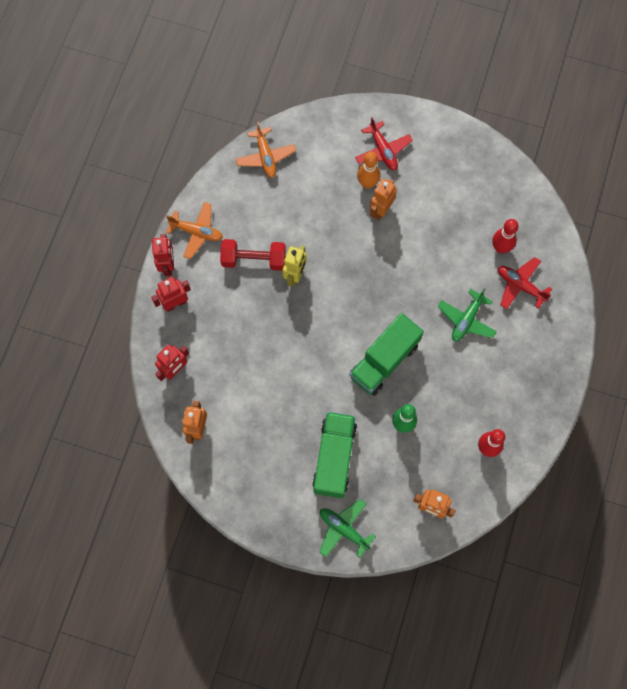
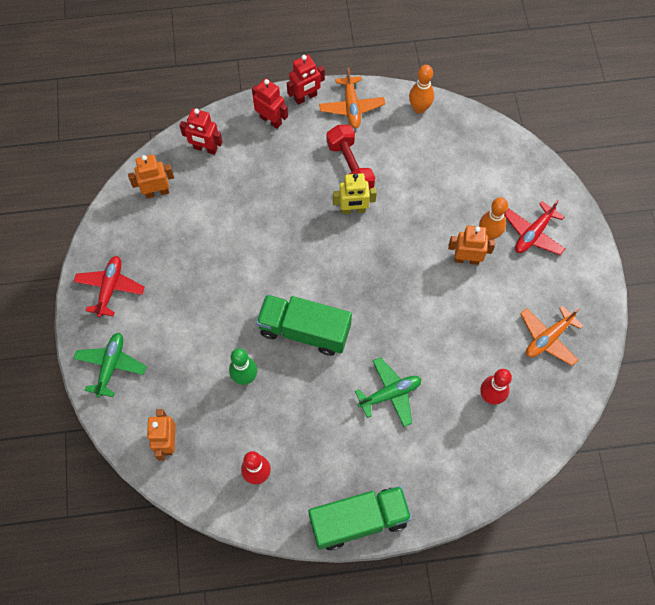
camera: 65 degrees right, 5 degrees down
(226, 180) = (419, 108): none -> orange bowling pin
(265, 156) = (463, 131): orange plane -> orange plane (548, 338)
(334, 458) = (180, 326): green truck -> green truck (358, 520)
(466, 320) = (390, 394): green plane -> green plane turned 150 degrees clockwise
(520, 286) = (458, 435): red plane -> red plane (110, 288)

